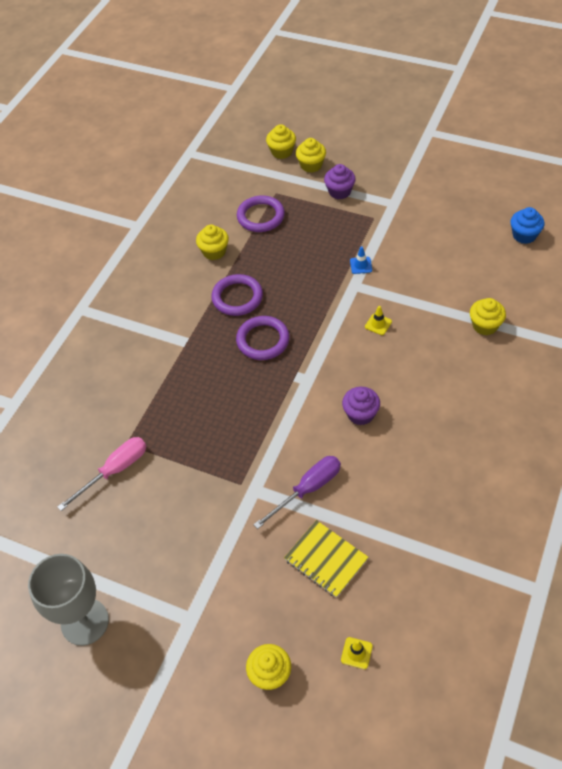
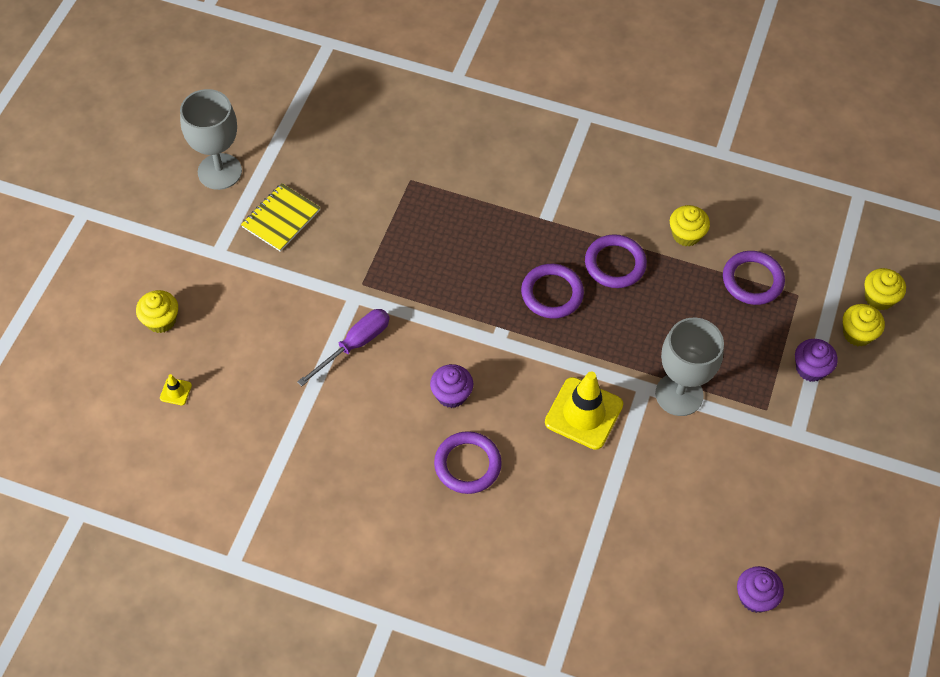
camera: 80 degrees right, 5 degrees up
(115, 471) = (378, 174): pink screwdriver -> none
(308, 489) = (354, 345): purple screwdriver -> purple screwdriver turned 90 degrees counterclockwise
(326, 559) = (274, 363): yellow notebook -> yellow notebook (281, 219)
(361, 265) = (679, 394): blue traffic cone -> grey goblet
(378, 324) = (583, 413): yellow traffic cone -> yellow traffic cone, size x2.38
(428, 404) = (467, 464): none -> purple ring
(485, 325) = (589, 535): yellow cupcake -> none
(524, 235) = (755, 597): blue cupcake -> purple cupcake

